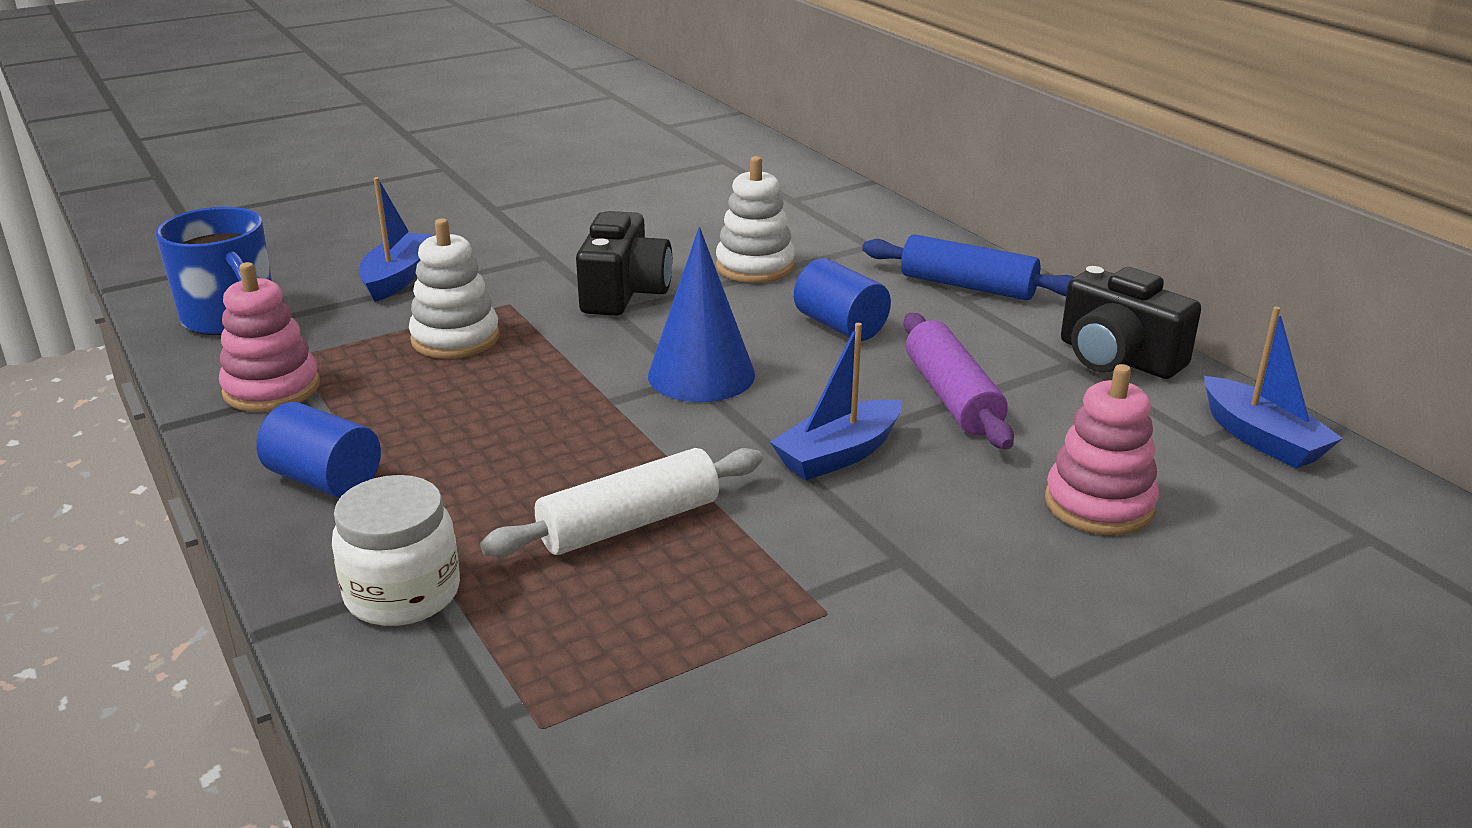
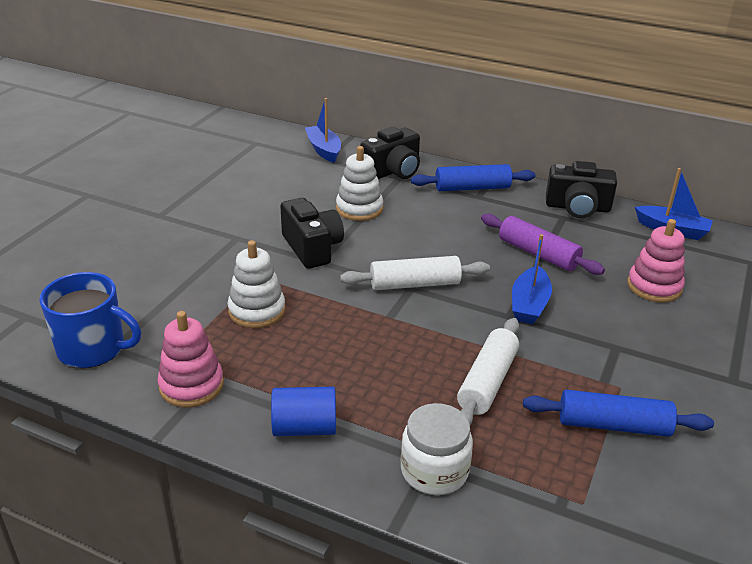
camera: 35 degrees left, 5 degrees up
(397, 278) = (166, 283): blue boat -> blue boat (324, 150)
(701, 375) = (414, 284): blue cone -> white rolling pin
(739, 654) = (613, 425): none -> blue rolling pin
(840, 326) = (443, 231): blue cylinder -> none
(871, 236) = (392, 171): none -> black camera

